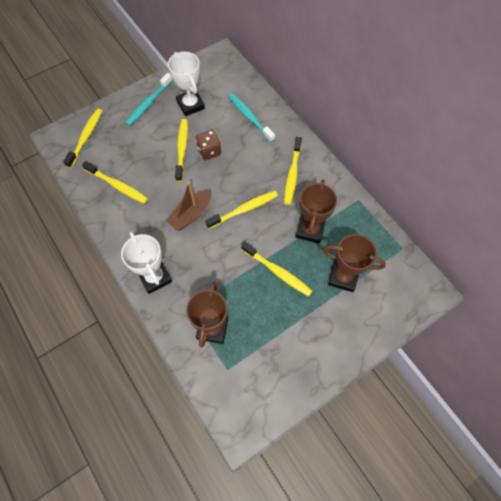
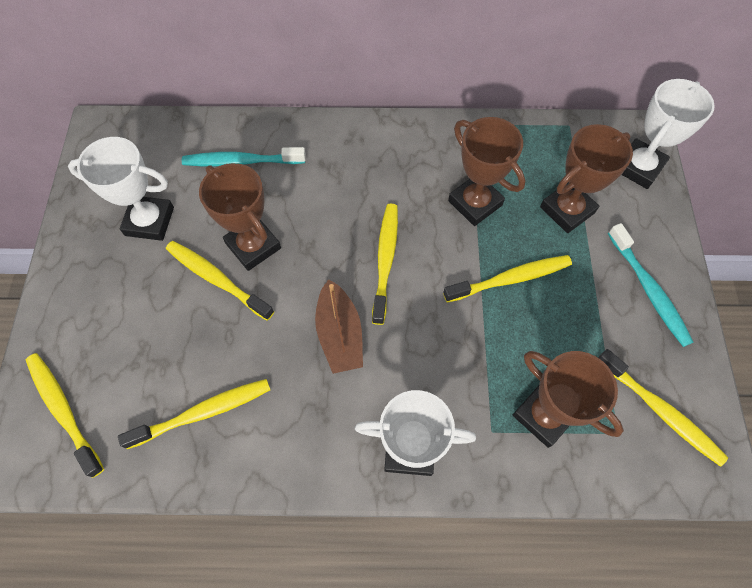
camera: 55 degrees left, 0 degrees up
(148, 103) = (90, 276): turquoise toothbrush -> turquoise toothbrush (648, 290)
(209, 151) = (253, 246): brown dice -> brown trophy
(292, 174) = (376, 170): yellow toothbrush -> yellow toothbrush (660, 411)
(405, 300) = (638, 167): none -> white trophy

